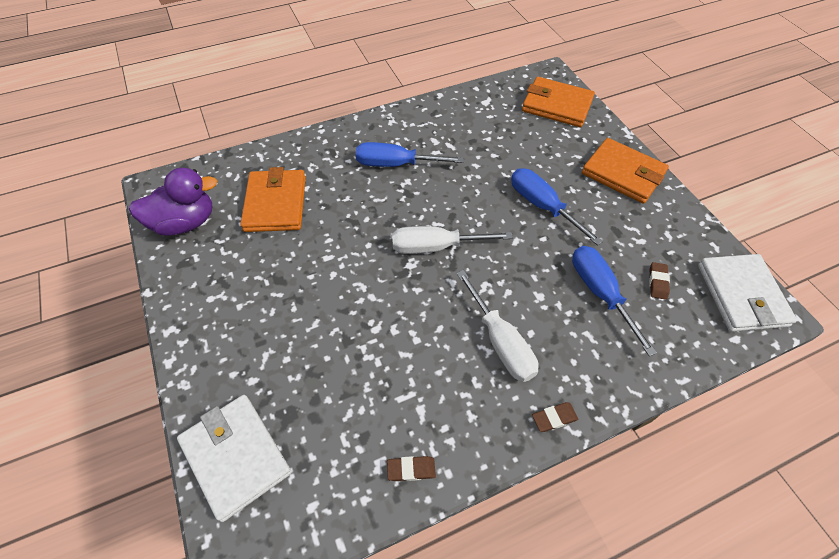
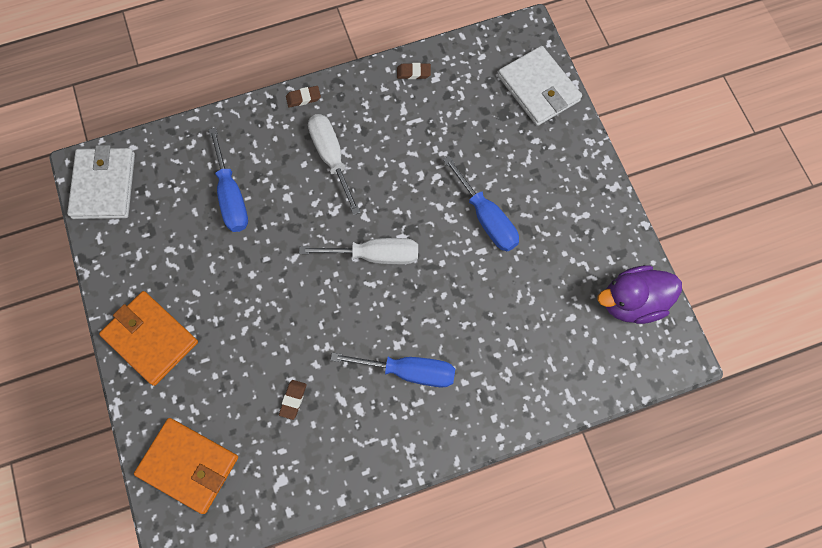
camera: 175 degrees left, 15 degrees up
(276, 204) = (541, 321): orange wallet -> none
(542, 206) = (255, 299): blue screwdriver -> blue screwdriver (486, 218)
(657, 282) = (174, 203): brown eraser -> brown eraser (293, 400)

